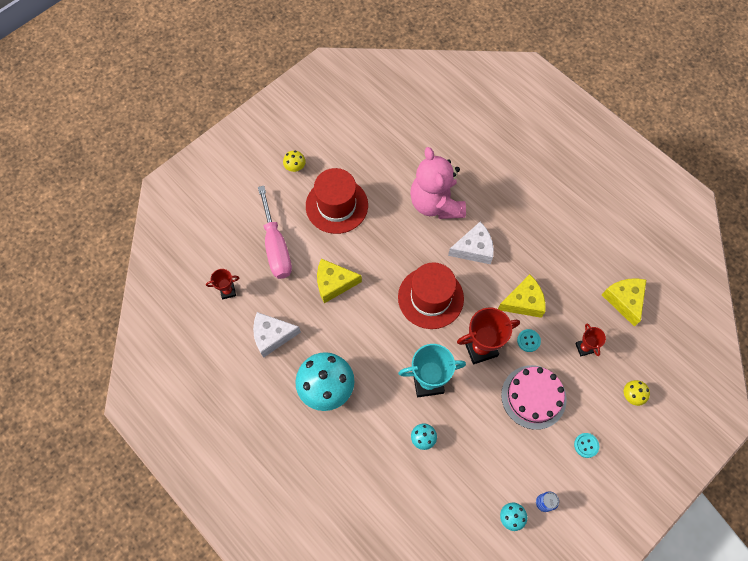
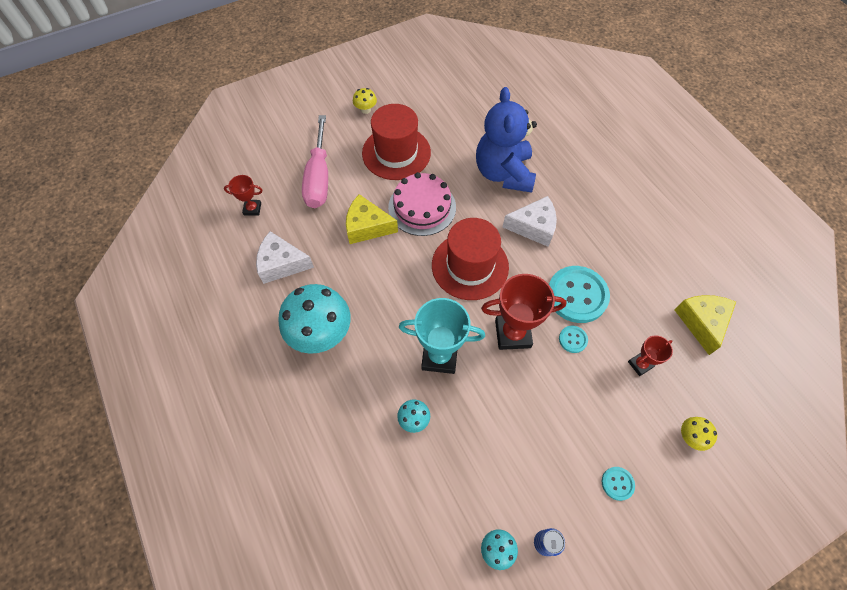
camera: 15 degrees right, 5 degrees down
(436, 203) = (503, 173): pink teddy bear -> blue teddy bear
(523, 302) = (577, 295): yellow cheese -> turquoise button
(533, 397) = (563, 406): pink cake -> pink cake (422, 207)
(584, 348) = (640, 364): red trophy -> red trophy turned 60 degrees clockwise

